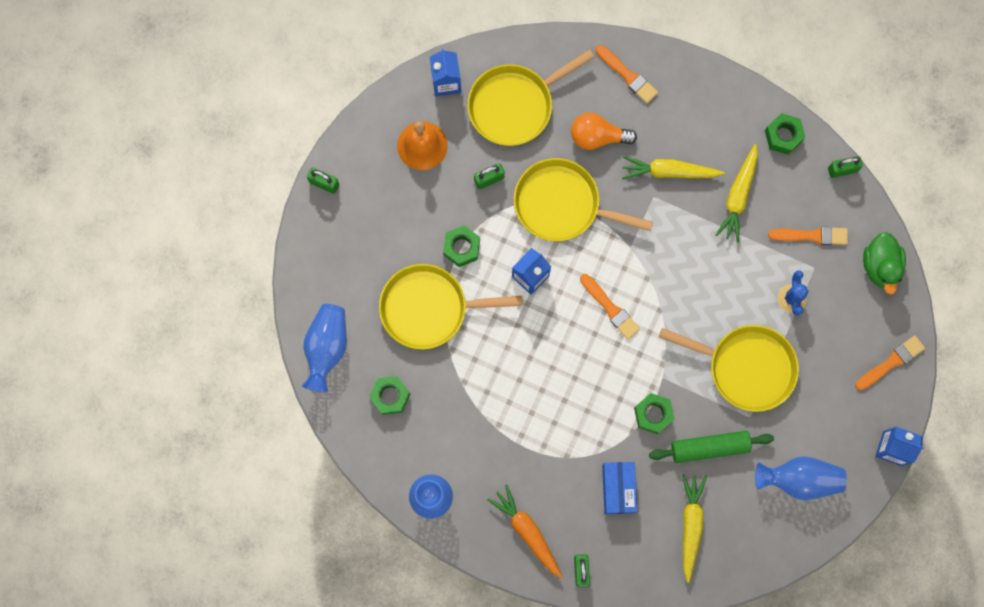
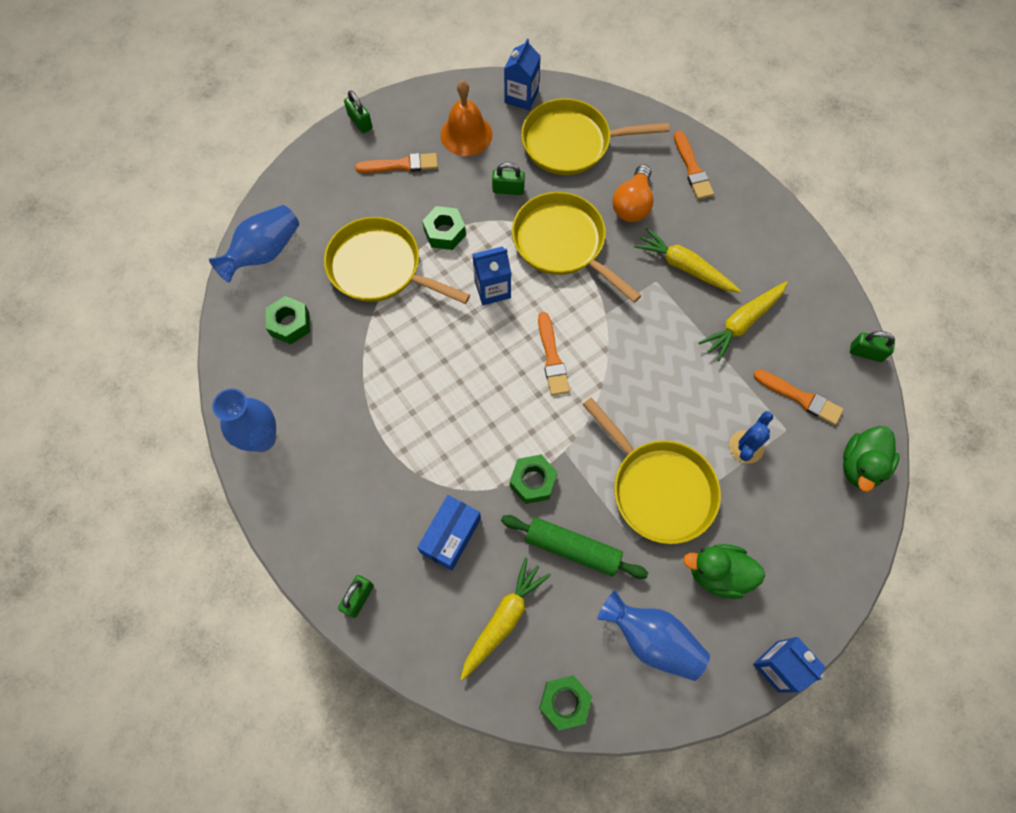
camera: 30 degrees right, 10 degrees down
(527, 531) = (331, 525): orange carrot -> none
(597, 137) = (632, 204): orange light bulb -> orange light bulb turned 105 degrees counterclockwise
(783, 136) = (819, 292): green nut -> green nut (564, 702)
(820, 406) = (718, 574): none -> green duck
(891, 362) = (824, 571): orange brush -> orange brush (401, 165)

